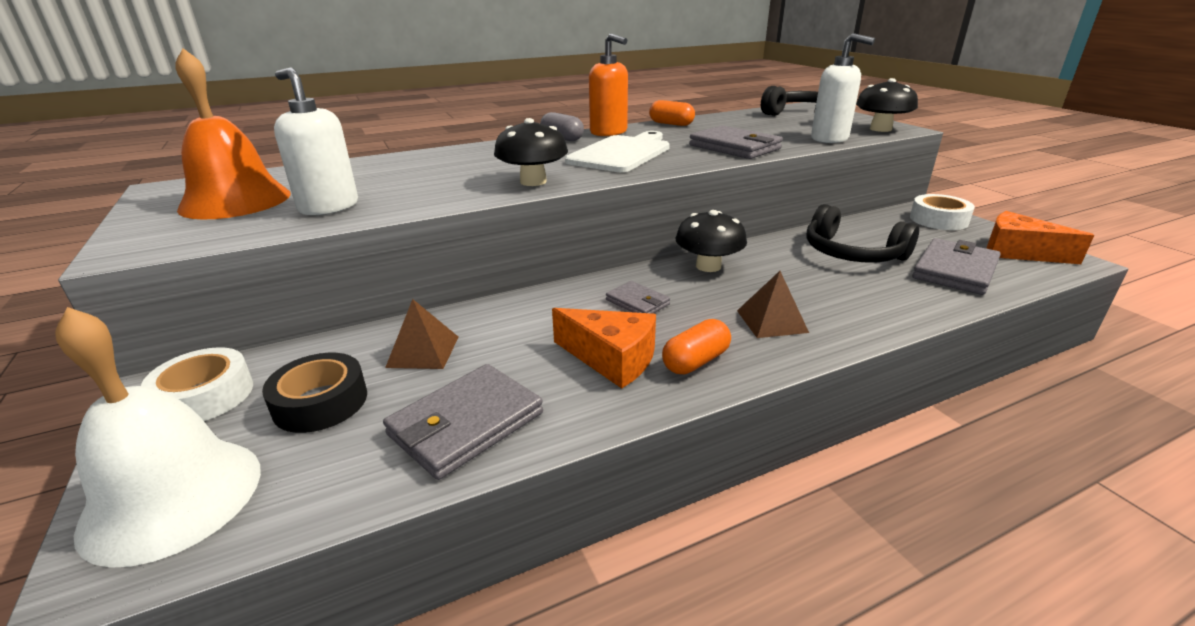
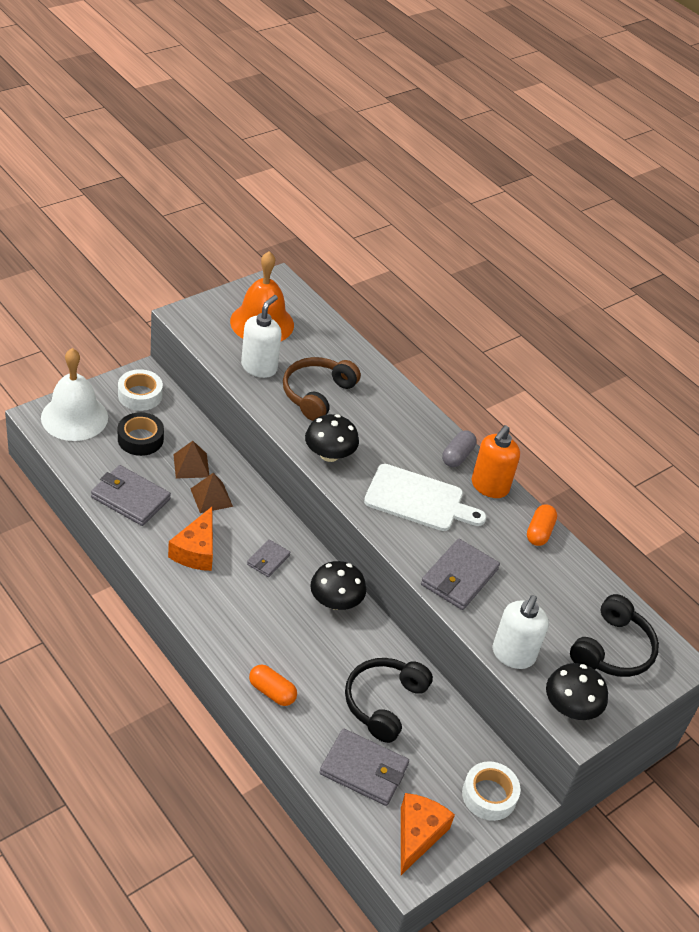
camera: 70 degrees right, 15 degrees up
(418, 181) = (317, 394): none -> brown headphones
(695, 361) = (199, 590): orange capsule -> orange capsule (272, 692)
(771, 321) = (255, 633): brown pyramid -> brown pyramid (211, 497)

